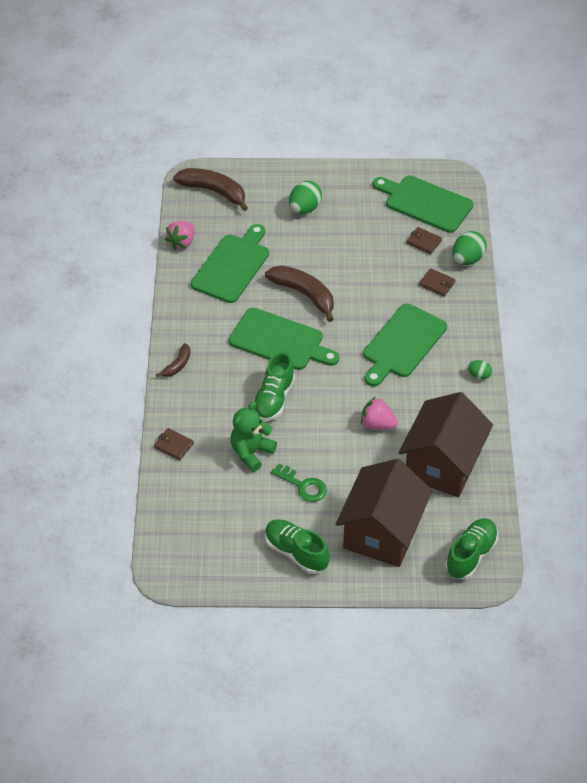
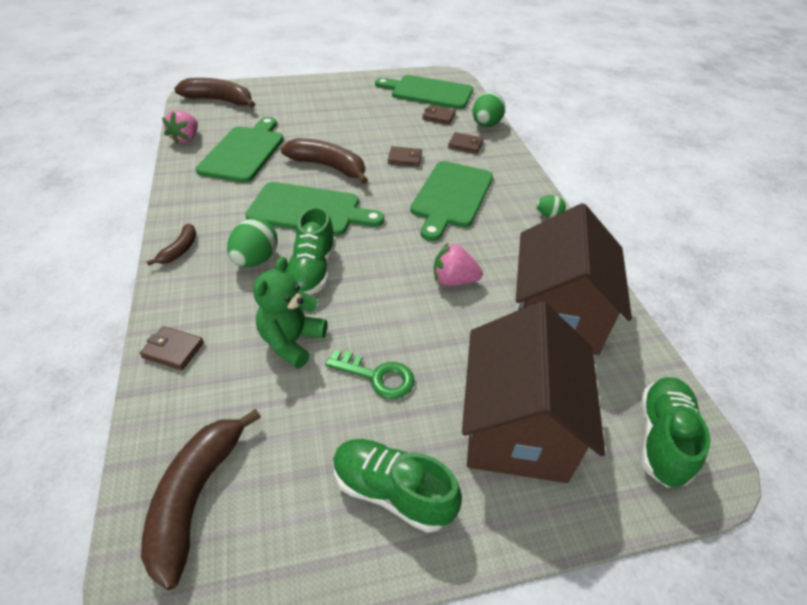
camera: 15 degrees left, 5 degrees down
(187, 535) = (196, 497): none -> brown banana
(304, 209) = (314, 105): green egg -> green egg (256, 260)
(375, 294) = (405, 159): none -> brown wallet

